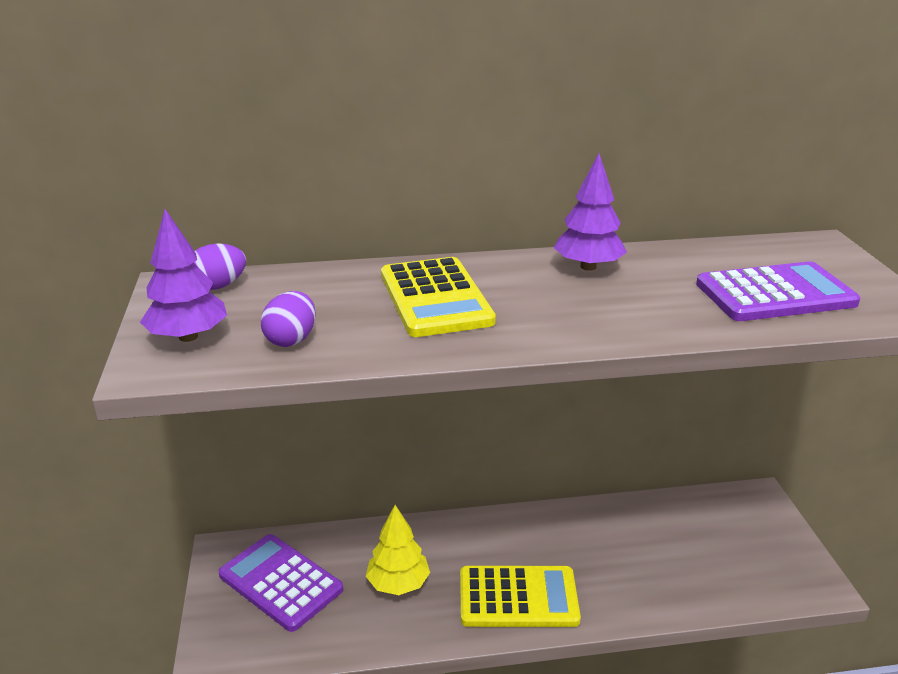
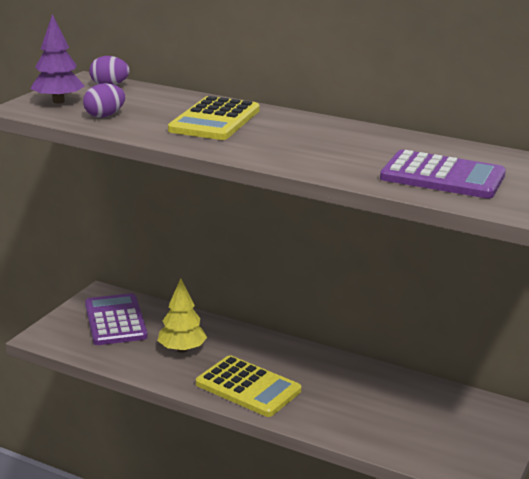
camera: 35 degrees right, 5 degrees down
(588, 267) = (342, 131): purple tree -> none

